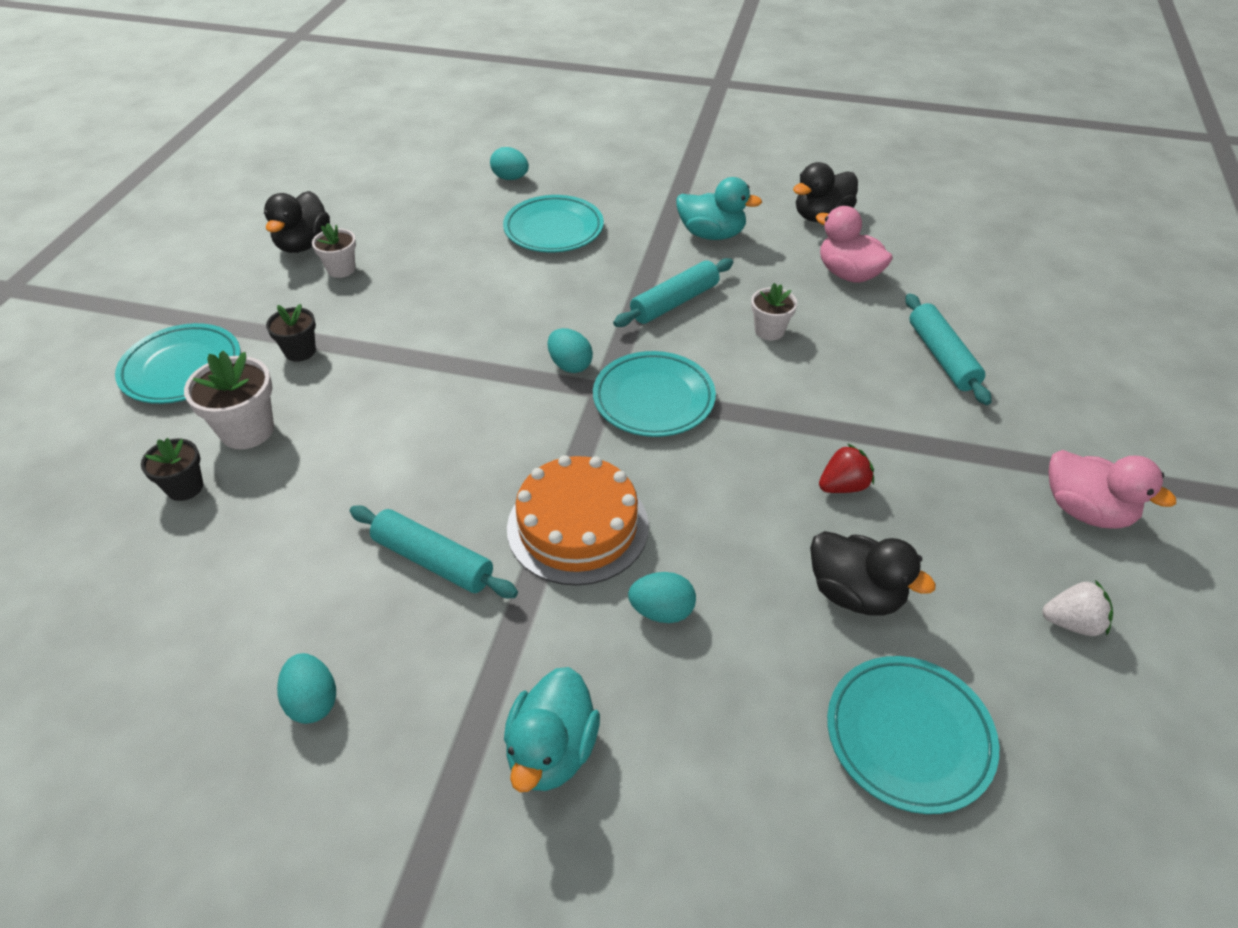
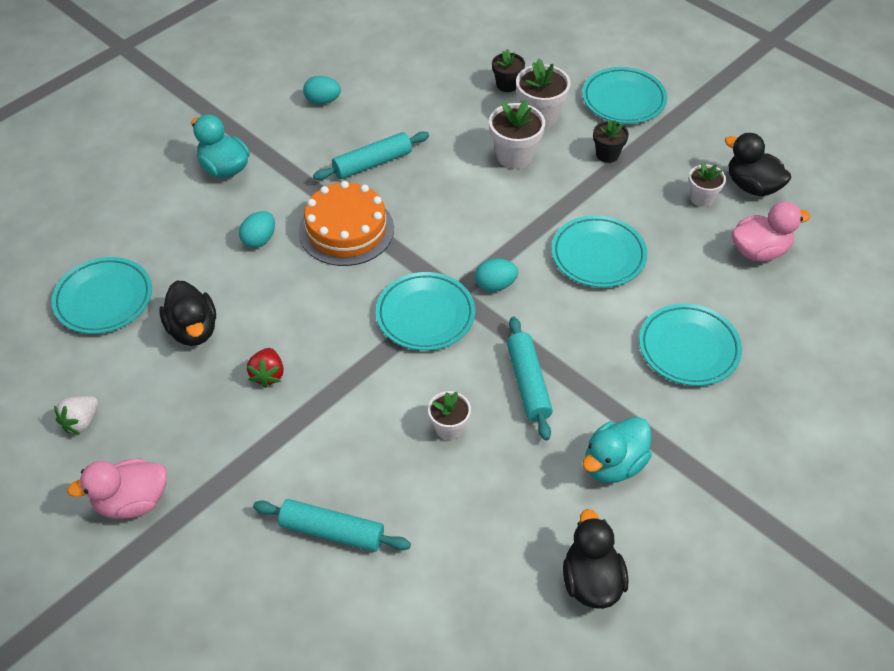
camera: 120 degrees right, 5 degrees up
(342, 425) = (514, 156): none -> white flower pot
(474, 310) = (598, 255): none -> turquoise plate
(510, 178) = (801, 352): turquoise egg -> none
(848, 274) = (484, 539): pink duck -> pink duck (759, 251)
(855, 594) = (193, 330): black duck -> black duck turned 90 degrees counterclockwise

